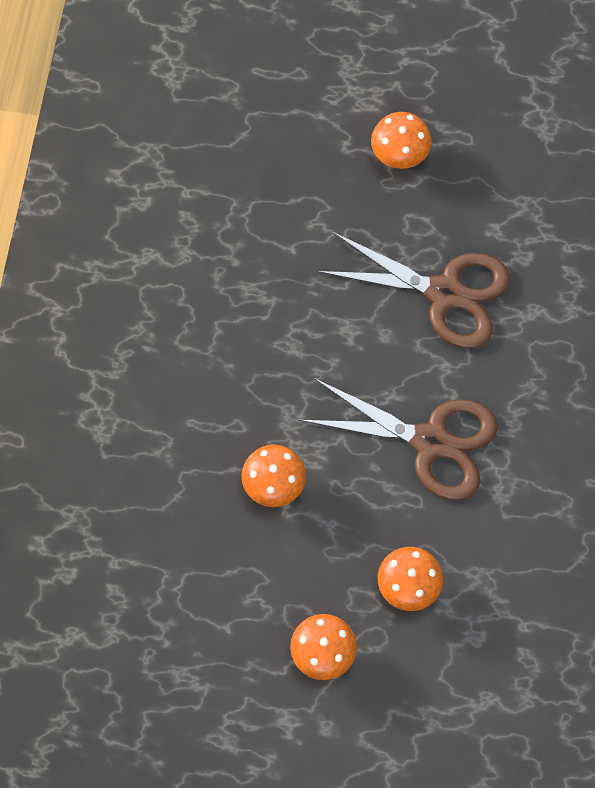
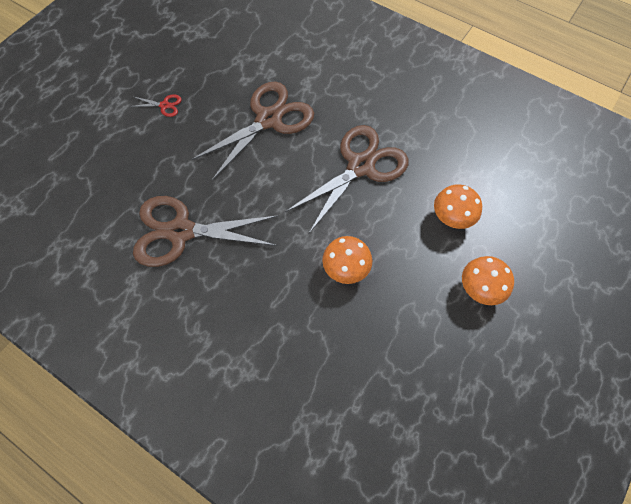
camera: 65 degrees left, 5 degrees down
(231, 273) = (180, 231): none -> brown scissors
(399, 154) = (165, 105): orange mushroom -> red scissors

